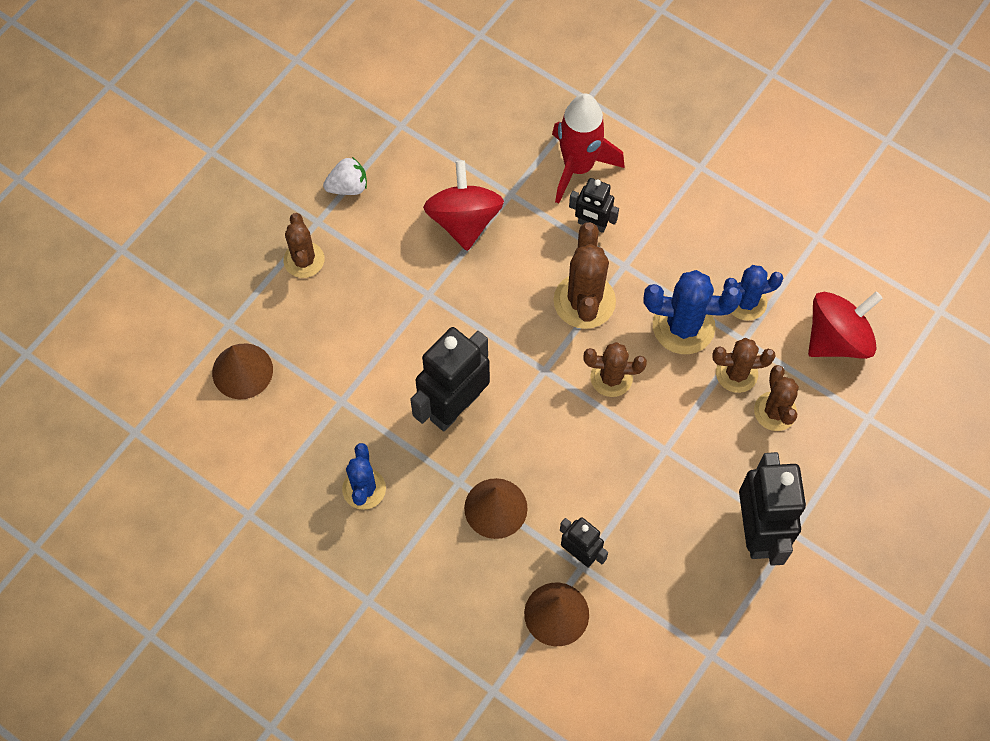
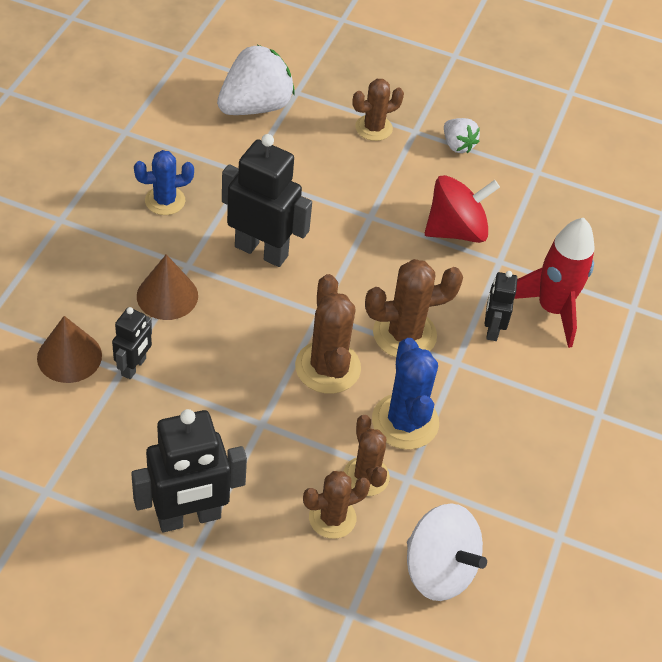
camera: 70 degrees right, 15 degrees down
(242, 371) = (255, 107): brown cone -> white strawberry
(611, 378) = (327, 367): brown cactus -> brown cactus, size x1.50
(746, 302) = (453, 475): blue cactus -> none
(837, 339) = (439, 570): red spinning top -> white spinning top

